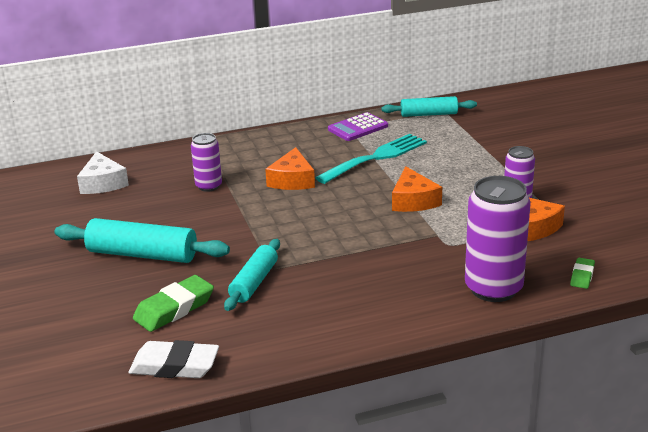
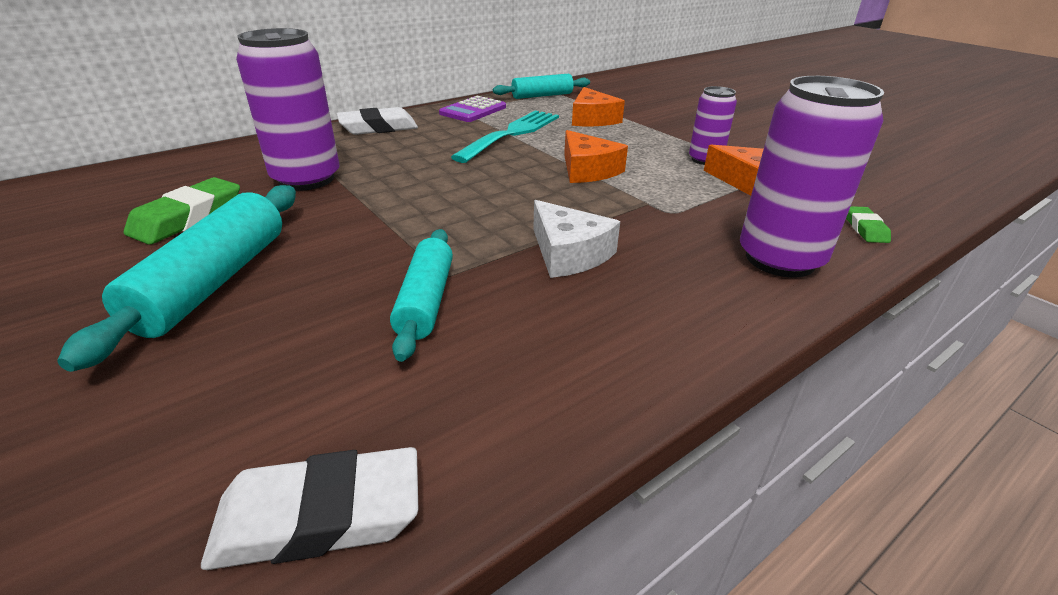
camera: 20 degrees left, 5 degrees up
(102, 183) = (138, 190): white cheese -> white cheese (568, 253)
(142, 254) = (213, 282): turquoise rolling pin -> turquoise rolling pin turned 75 degrees counterclockwise
(174, 309) = (290, 373): green eraser -> green eraser (188, 218)
(208, 186) = (306, 179): purple can -> purple can, size x1.78
(274, 141) = (378, 128): none -> white eraser
(292, 180) = (421, 163): orange cheese -> orange cheese (592, 119)

